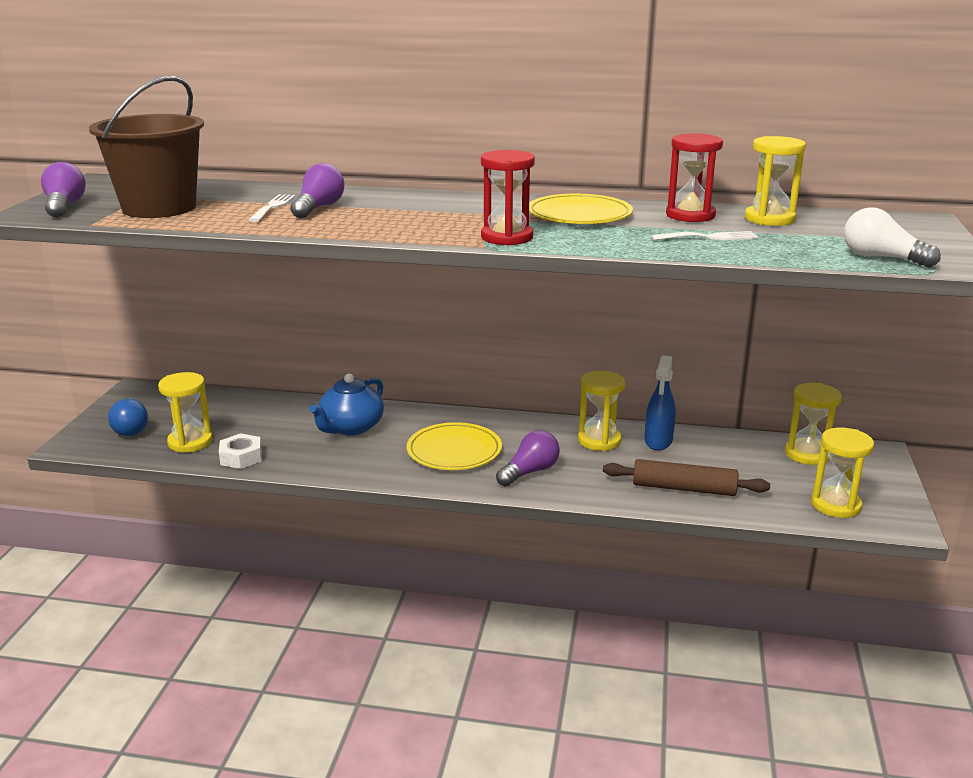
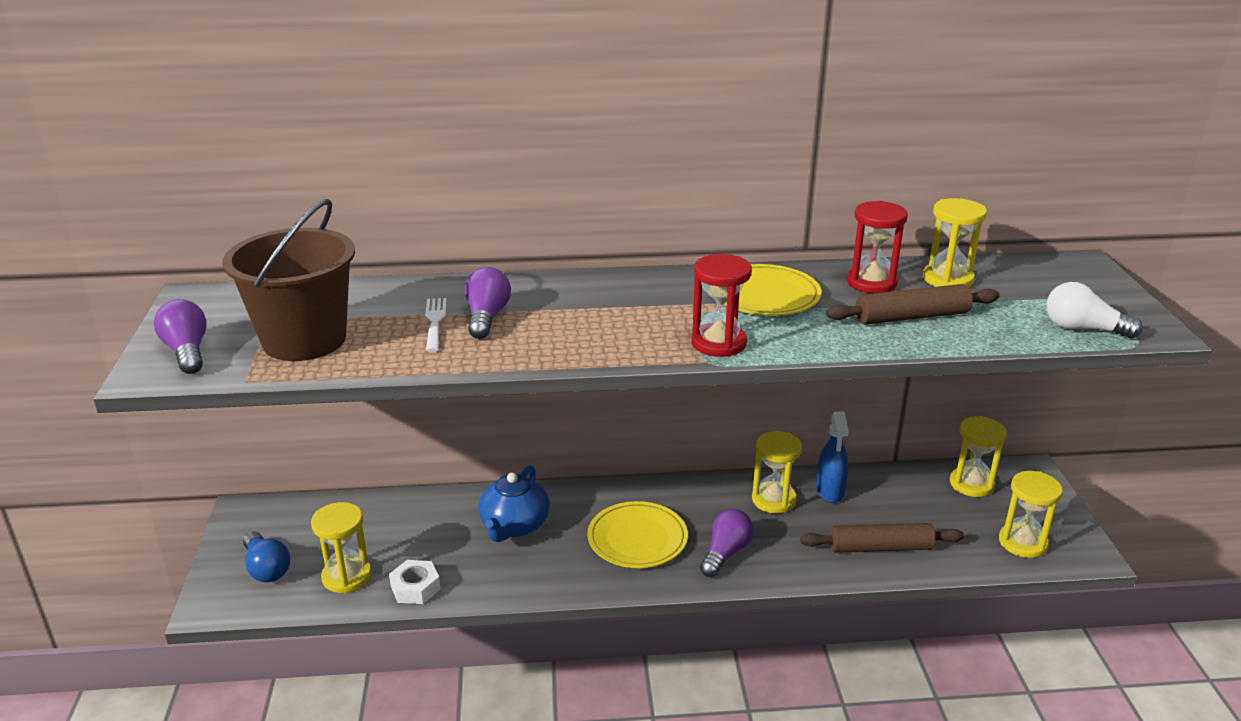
camera: 15 degrees left, 5 degrees up
(709, 237) = (911, 317): white fork -> brown rolling pin

